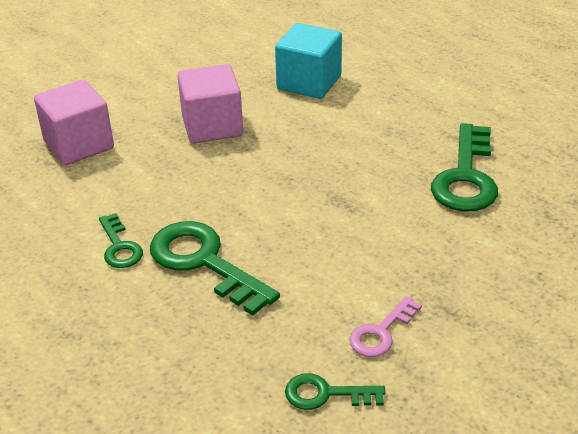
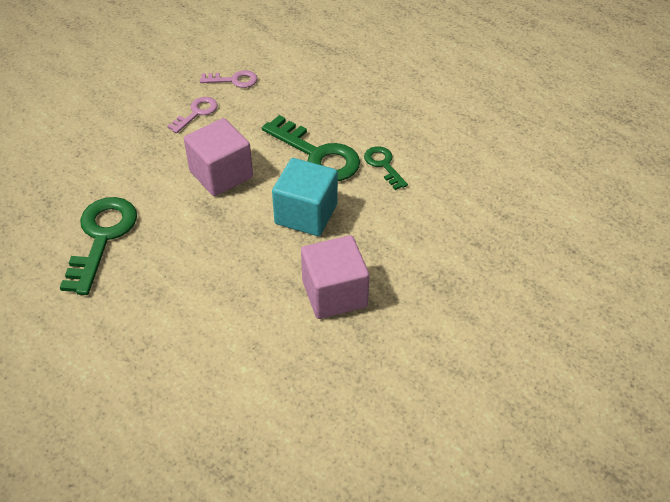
camera: 175 degrees right, 10 degrees up
(79, 144) = (458, 265): pink cube -> pink cube (221, 174)
(309, 82) = (235, 366): turquoise cube -> turquoise cube (306, 214)
(326, 394) = (233, 80): green key -> pink key

